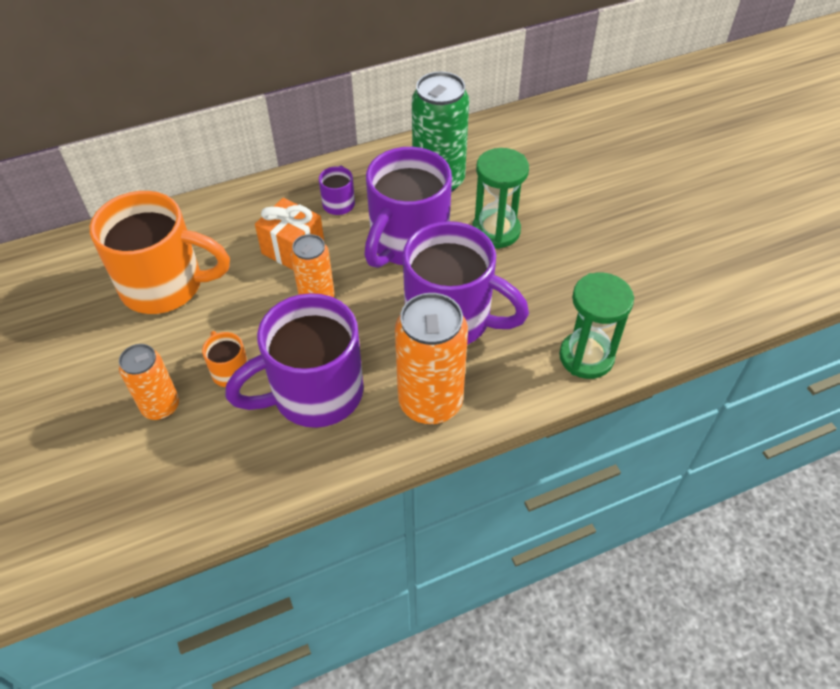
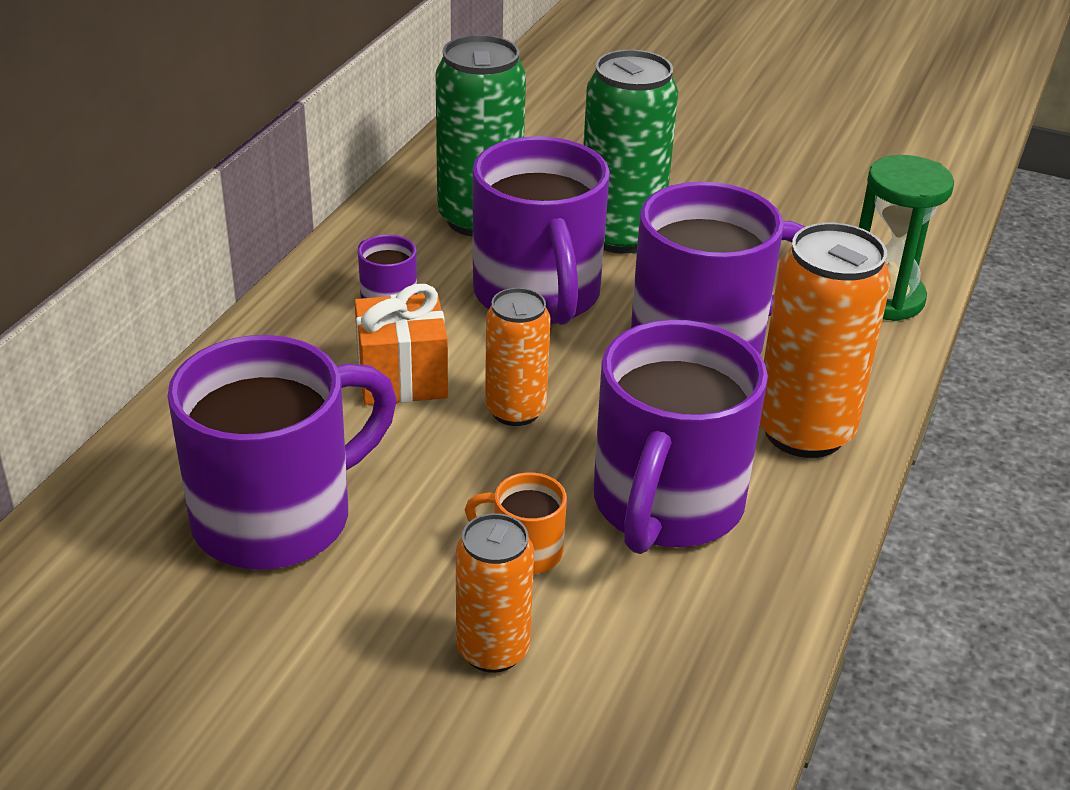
camera: 45 degrees left, 15 degrees down
(165, 286) = (278, 517): orange mug -> purple mug
(496, 231) = (620, 235): green hourglass -> green can

